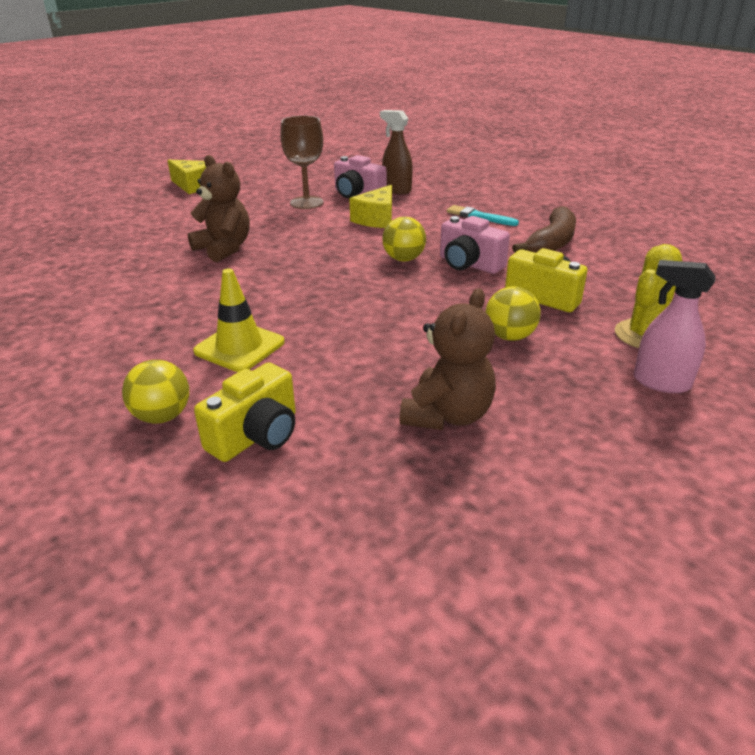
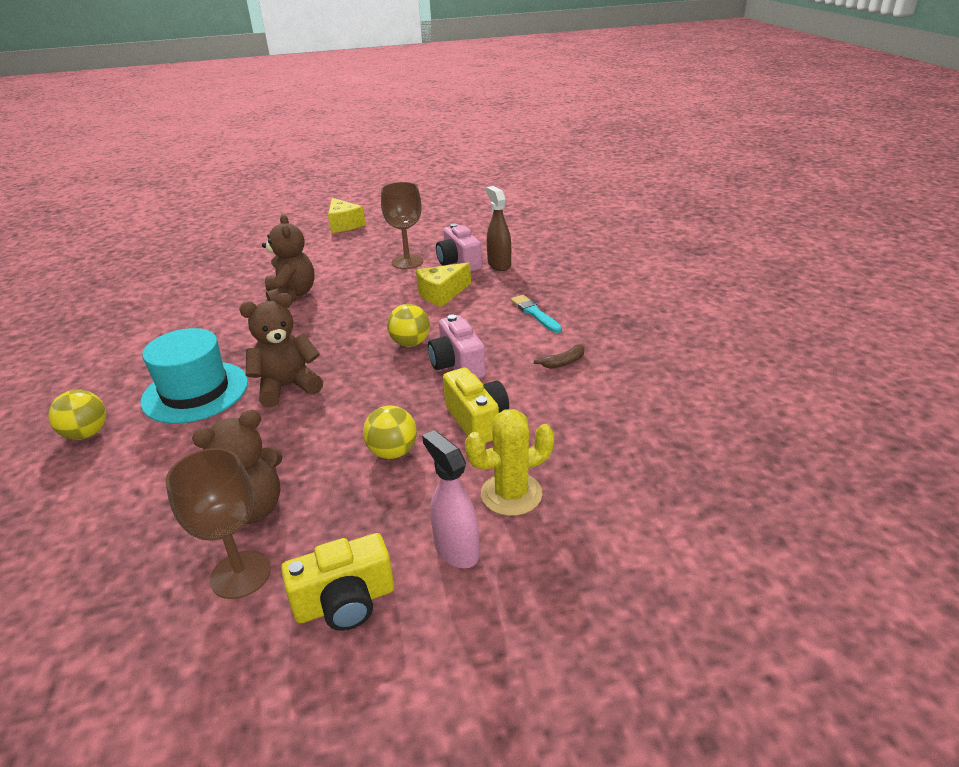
camera: 30 degrees right, 0 degrees up
(239, 347) = (195, 392): yellow traffic cone -> turquoise hat
(256, 435) = (117, 473): yellow camera -> yellow camera (345, 602)
(335, 318) = (287, 387): none -> brown teddy bear
(516, 464) = (240, 574): none -> brown goblet
(551, 243) = (563, 362): brown banana -> brown banana, size x0.48

